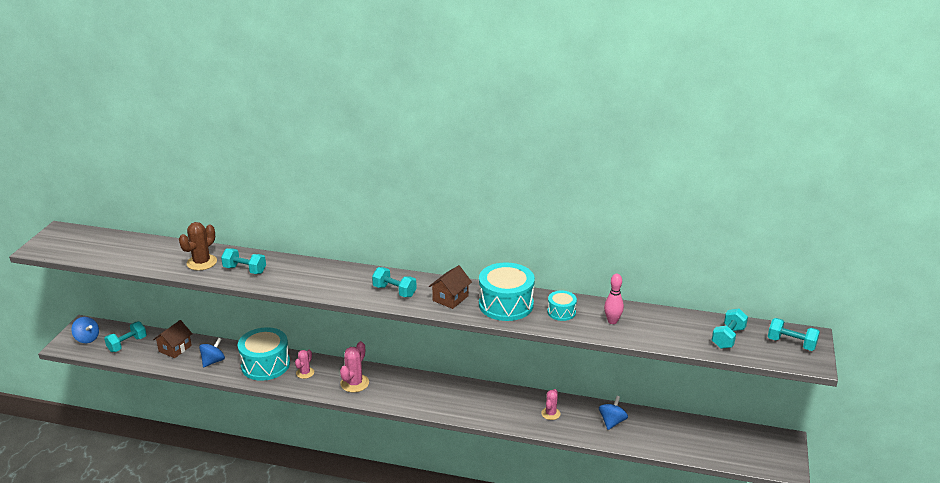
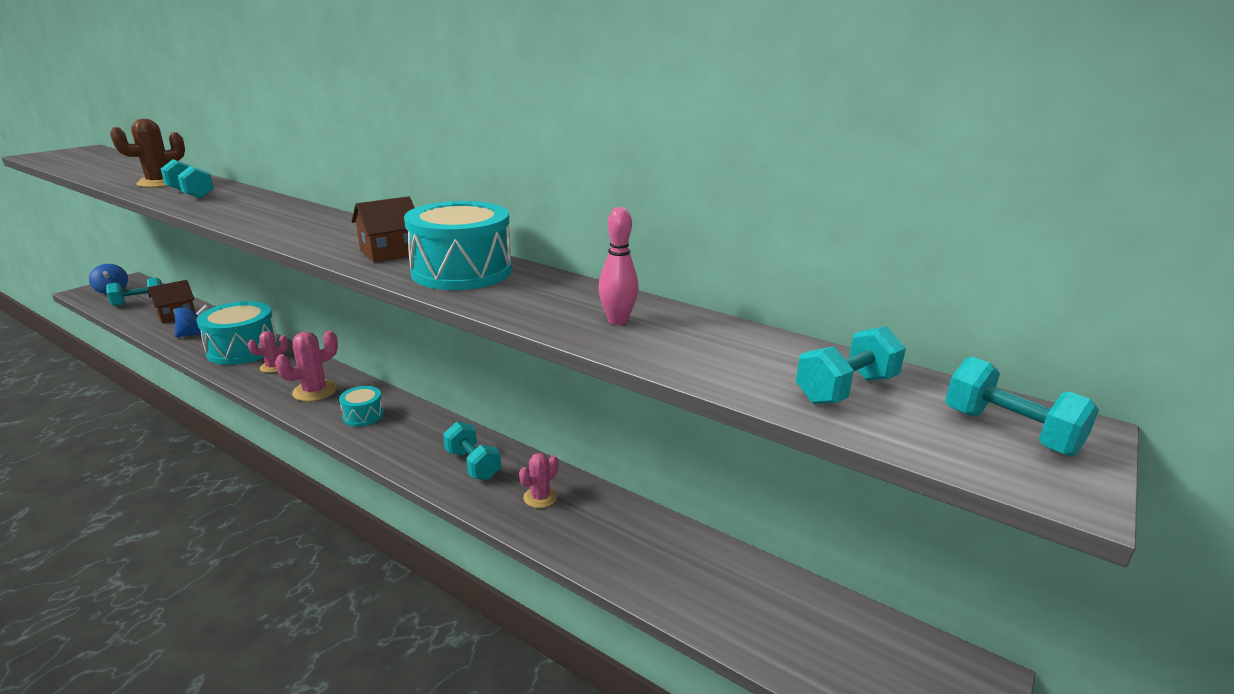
camera: 20 degrees right, 5 degrees down
(394, 291) = (327, 234): turquoise dumbbell -> turquoise dumbbell (473, 464)
(561, 312) = (540, 294): turquoise drum -> turquoise drum (363, 415)
(612, 422) = (632, 538): blue spinning top -> none

